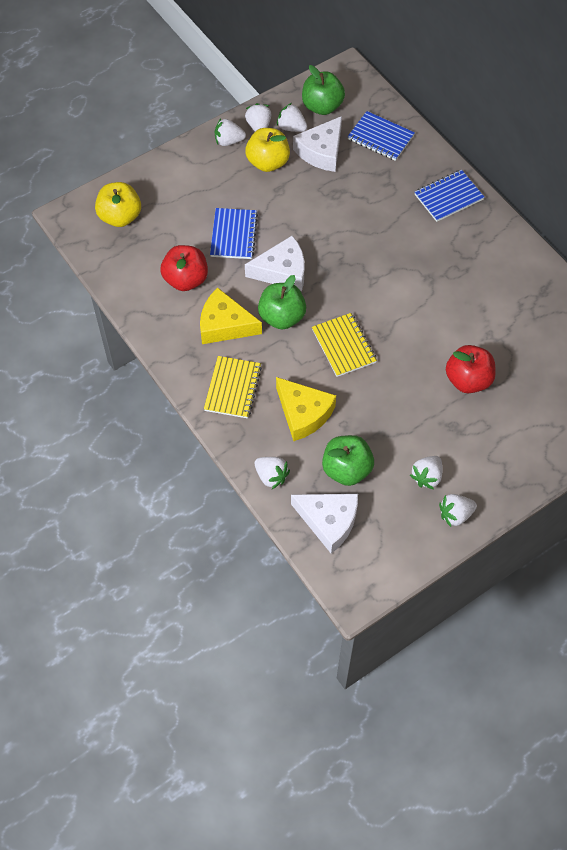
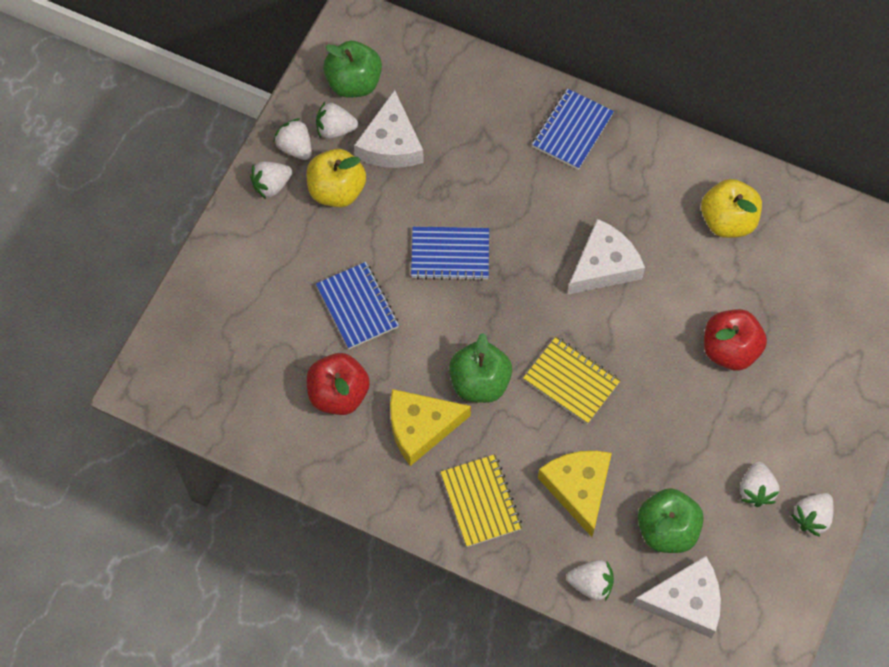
camera: 30 degrees left, 5 degrees up
(120, 217) = (206, 353): yellow apple -> yellow apple (727, 221)
(282, 271) = (443, 324): white cheese -> white cheese (604, 266)
(303, 413) = (578, 488): yellow cheese -> yellow cheese turned 120 degrees counterclockwise
(380, 137) = (448, 91): blue notebook -> blue notebook (450, 254)

